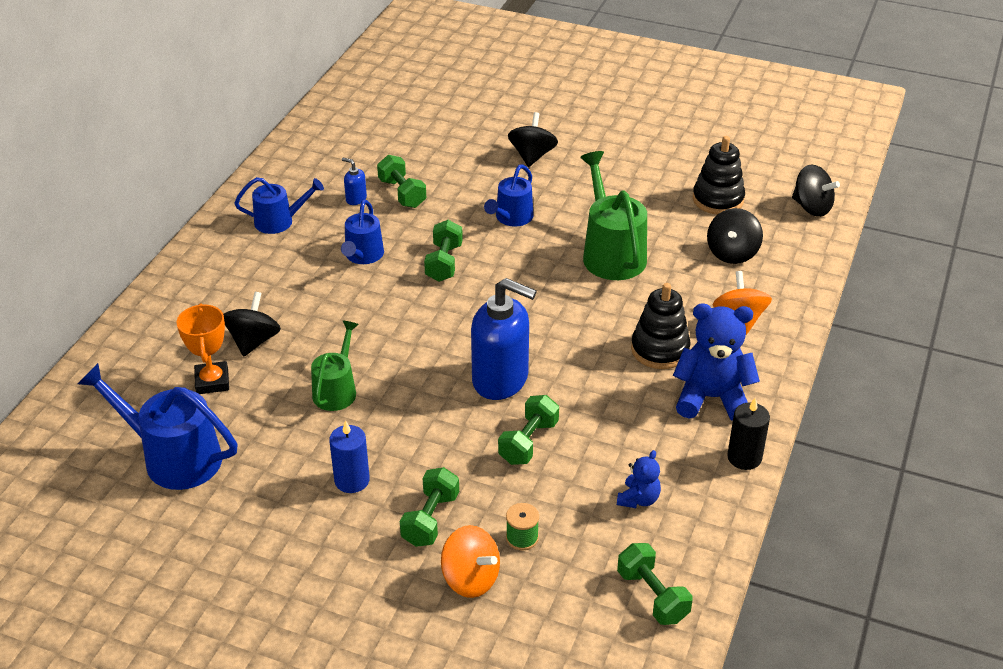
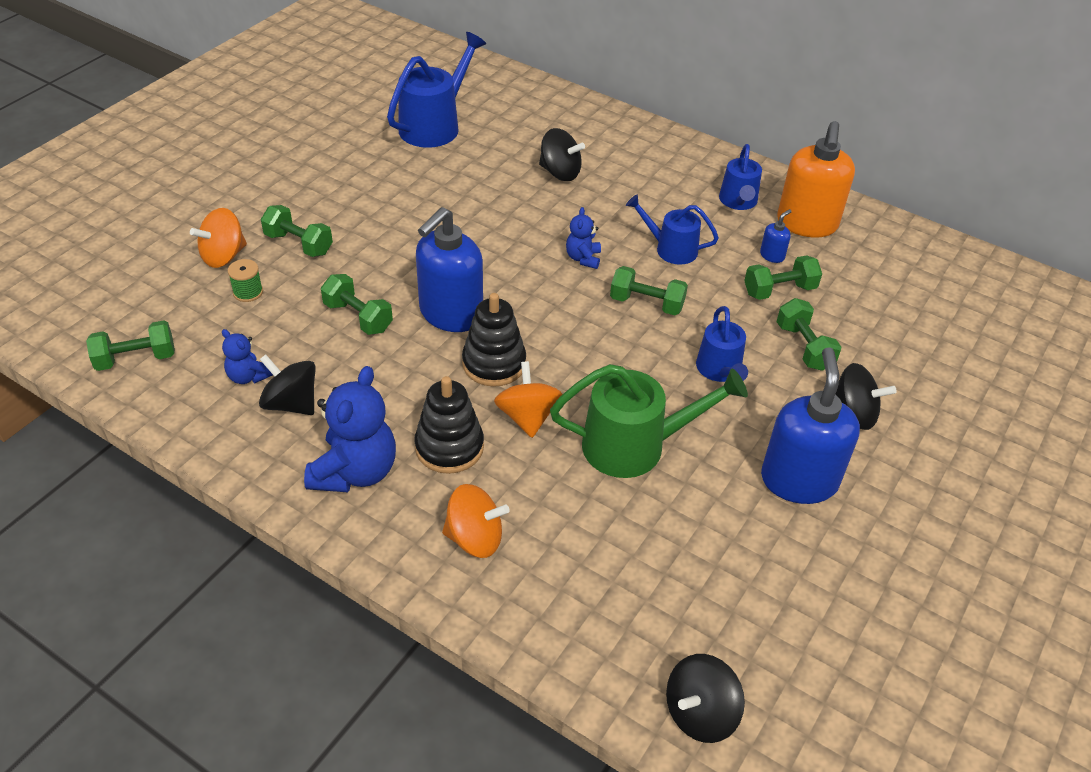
camera: 100 degrees right, 5 degrees up
(212, 381) = (515, 148): orange trophy -> none
(304, 182) = (807, 224): none -> orange soap dispenser
(336, 390) = (478, 211): green watering can -> none
(352, 480) = (365, 208): blue candle -> none
(392, 307) = (583, 258): none -> blue teddy bear
(468, 179) = (804, 347): none -> green dumbbell
(511, 218) = (720, 370): blue watering can -> blue watering can turned 135 degrees counterclockwise
(607, 312) = (527, 417): none -> orange spinning top
(608, 177) = (798, 480): none -> blue soap dispenser
(718, 199) = (734, 593): black stacking toy -> black stacking toy (494, 363)
(732, 253) = (609, 572): black spinning top -> black spinning top (291, 403)
(744, 457) = (257, 473): black candle -> none

